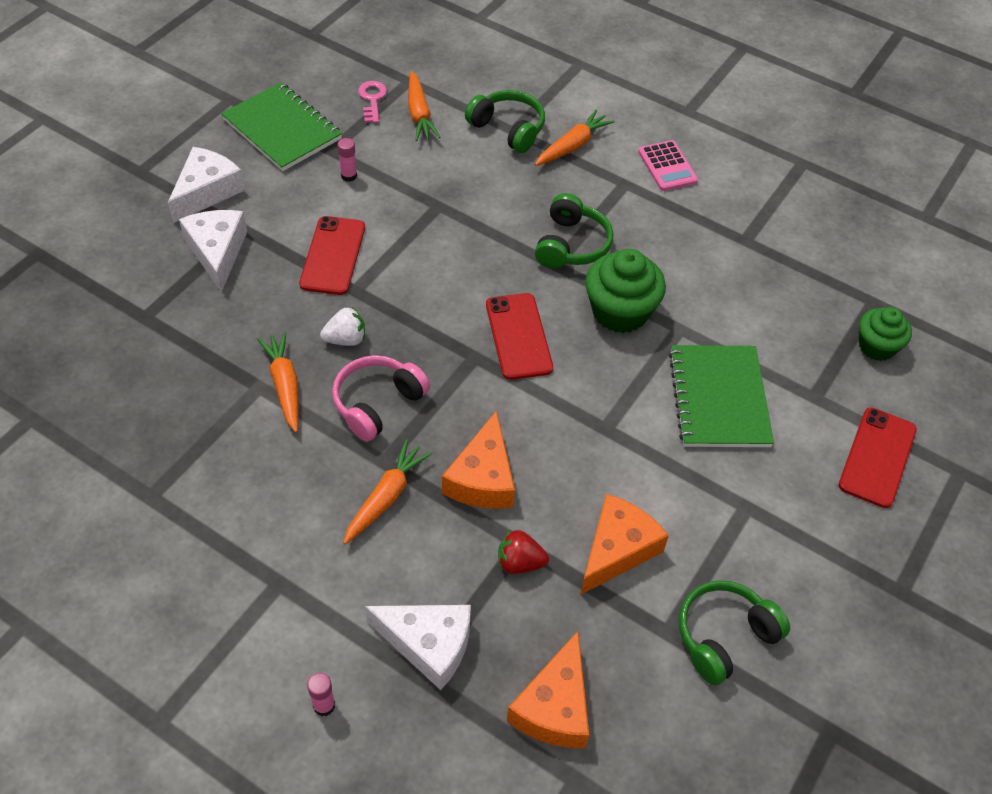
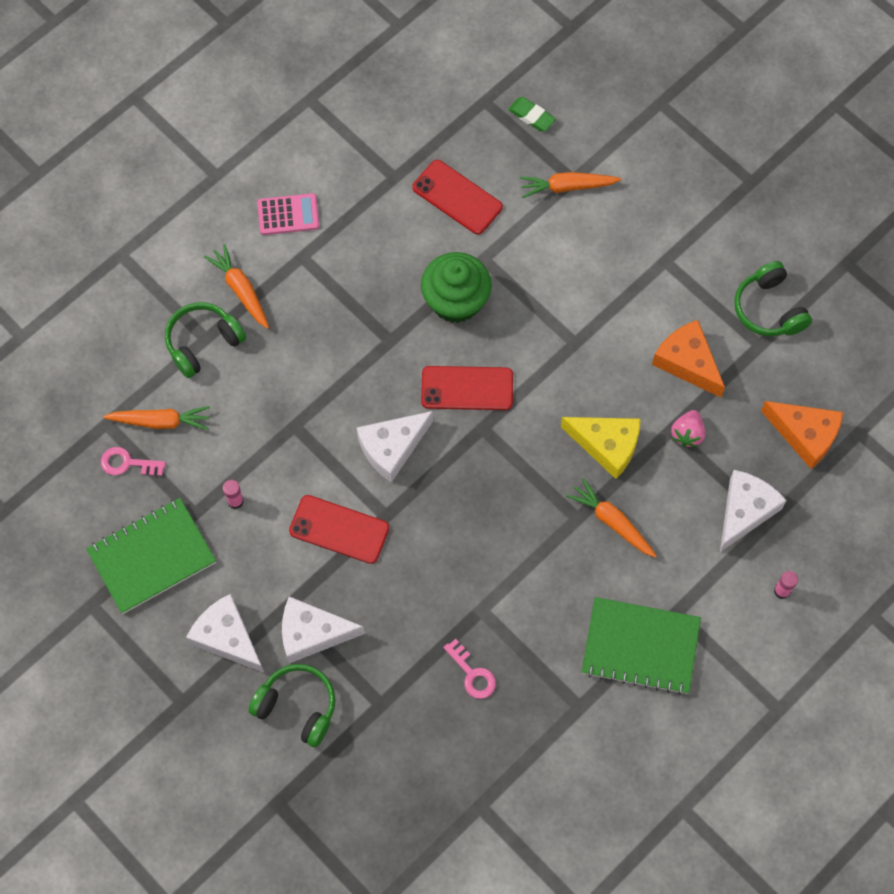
camera: 75 degrees left, 15 degrees up
(183, 389) = (472, 674): none -> pink key
(285, 385) = (484, 588): orange carrot -> orange carrot (567, 187)
(346, 339) = (442, 531): white strawberry -> none
(377, 403) = (518, 515): pink headphones -> none
(433, 283) = (392, 448): none -> white cheese
(482, 478) = (607, 446): orange cheese -> yellow cheese
(519, 563) = (687, 434): red strawberry -> pink strawberry
(571, 245) = (369, 321): green headphones -> green headphones (297, 707)
(719, 398) = (561, 250): green notebook -> green notebook (640, 647)
(876, 346) = (531, 116): green cupcake -> green eraser
(877, 457) = (637, 155): red phone -> red phone (457, 197)

